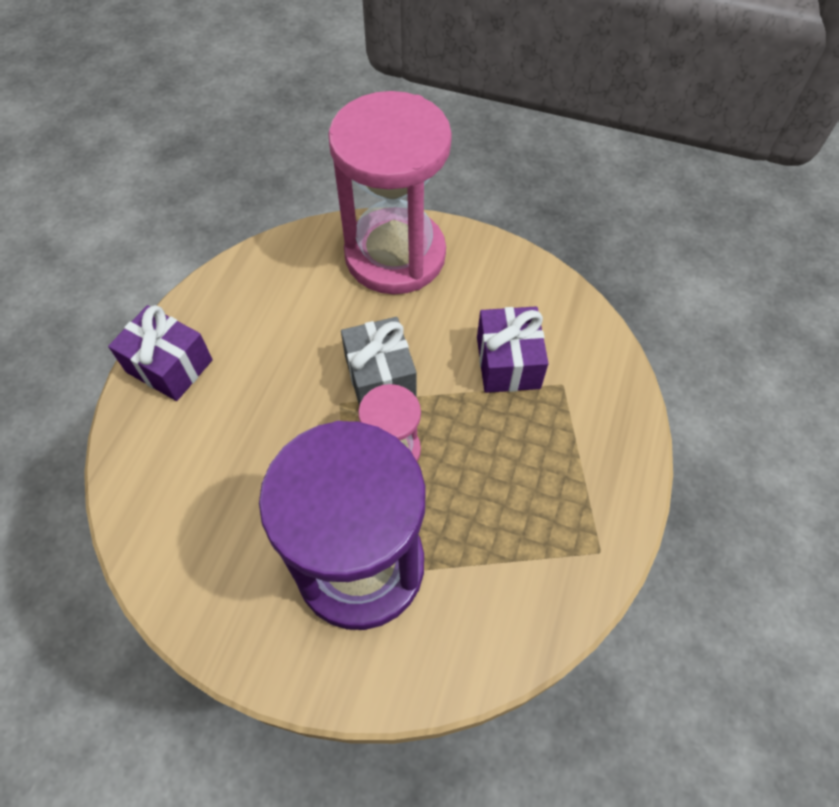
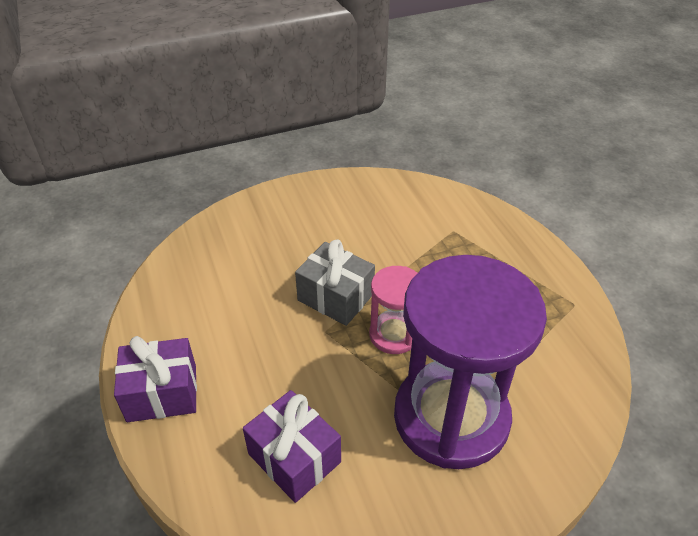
camera: 40 degrees left, 15 degrees down
(395, 255) = (265, 221): pink hourglass -> none
(508, 362) = (408, 238): purple gift -> purple gift (294, 458)

